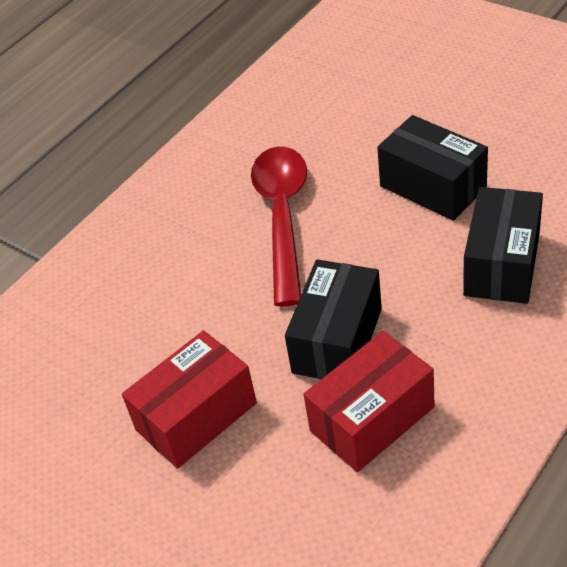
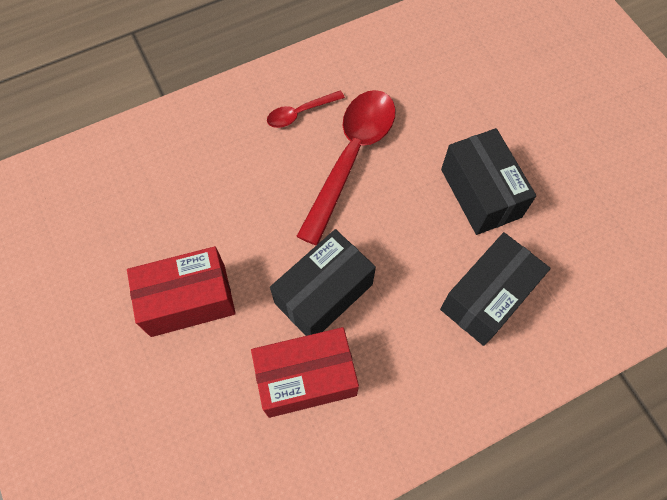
camera: 20 degrees right, 20 degrees up
(202, 206) = (300, 113): none -> red spoon

